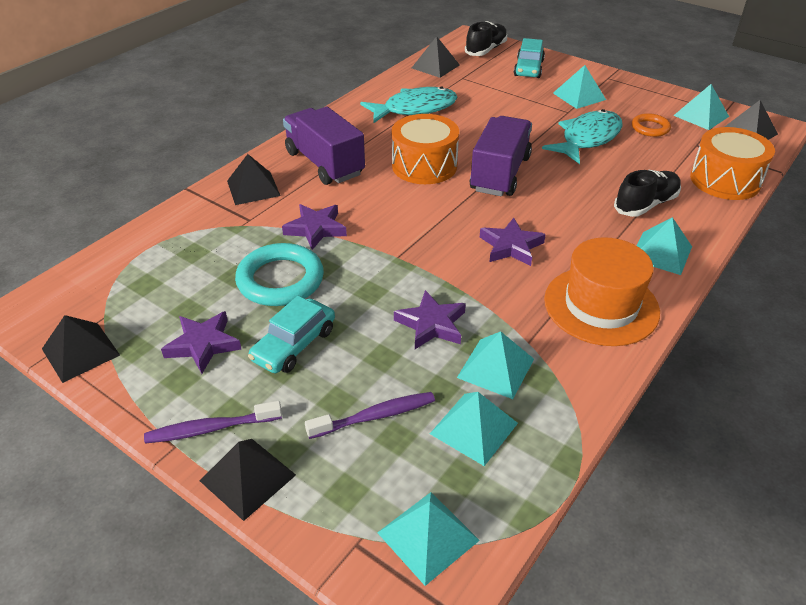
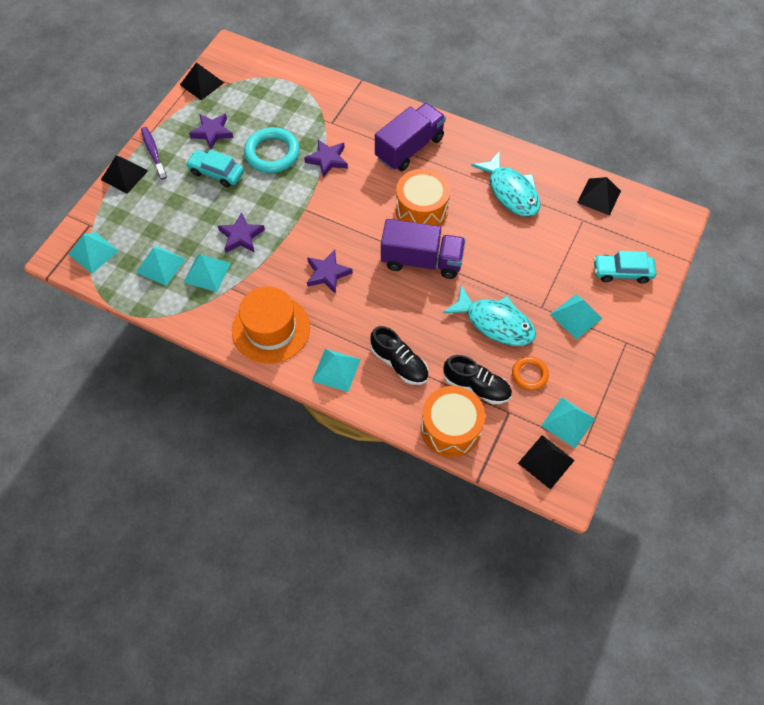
camera: 80 degrees right, 20 degrees up
(253, 188) = (368, 115): black pyramid -> none
(375, 416) = (166, 219): purple toothbrush -> none
(486, 50) = (651, 233): black shoe -> black shoe (476, 386)

